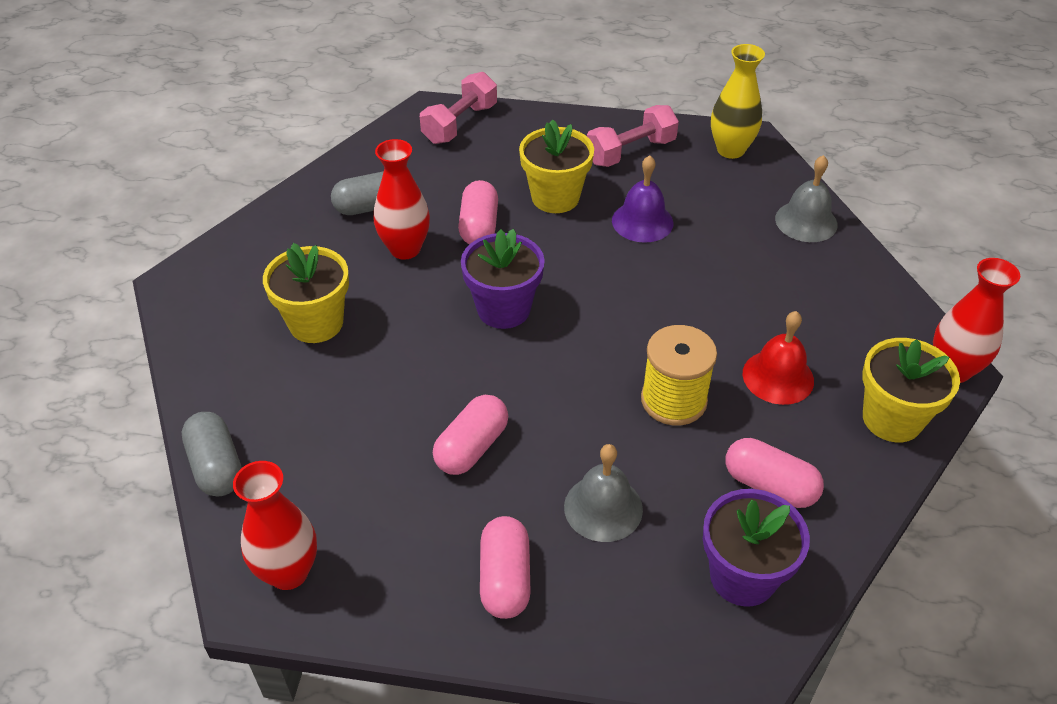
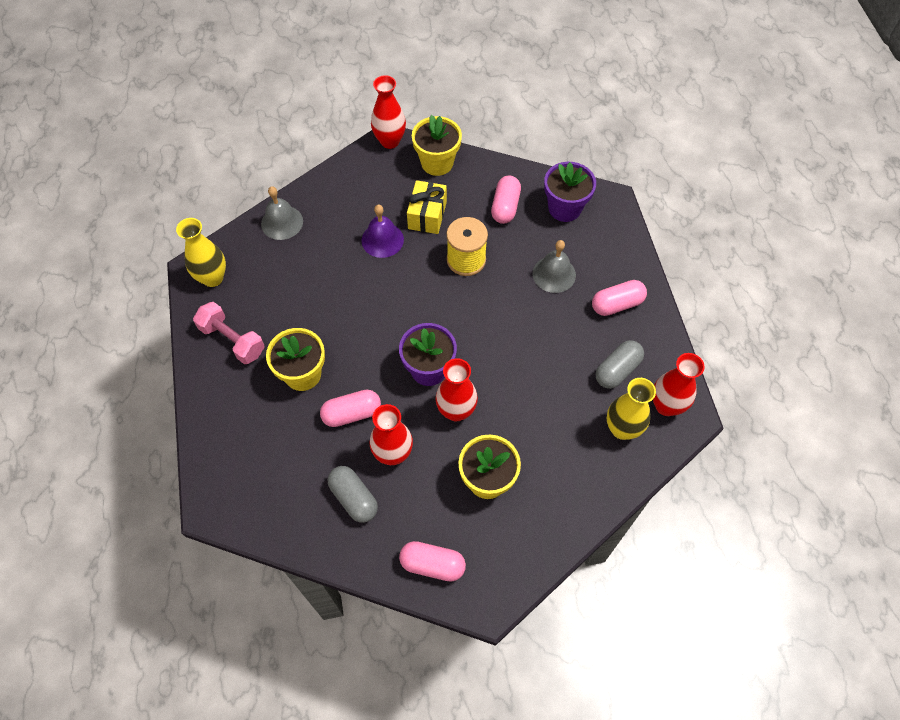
camera: 110 degrees left, 15 degrees up
(216, 466) = (623, 480): grey capsule -> grey capsule (617, 370)
(289, 496) = (622, 429): none -> yellow vase
(427, 320) = (456, 411): none -> red vase
(460, 124) = (227, 475): pink dumbbell -> none
(471, 447) = (544, 348): pink capsule -> pink capsule (432, 564)
(642, 221) = (312, 313): purple bell -> purple bell (382, 240)
(778, 377) = (427, 215): red bell -> yellow gift

